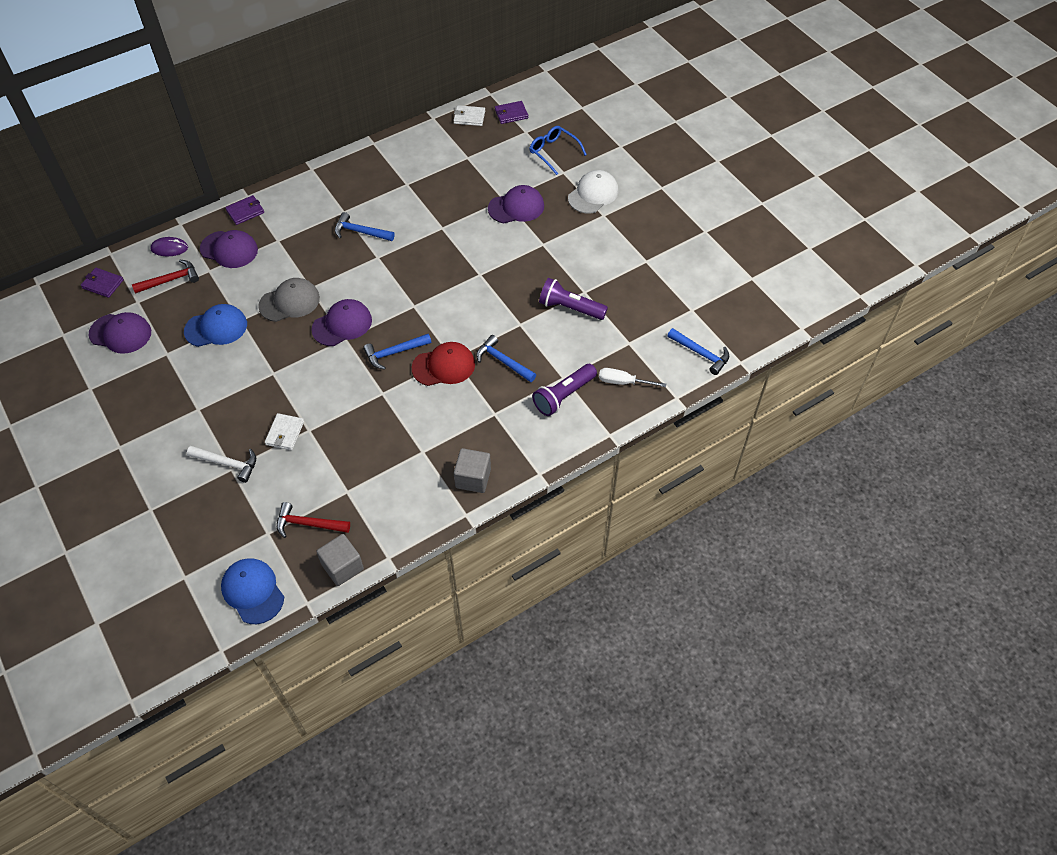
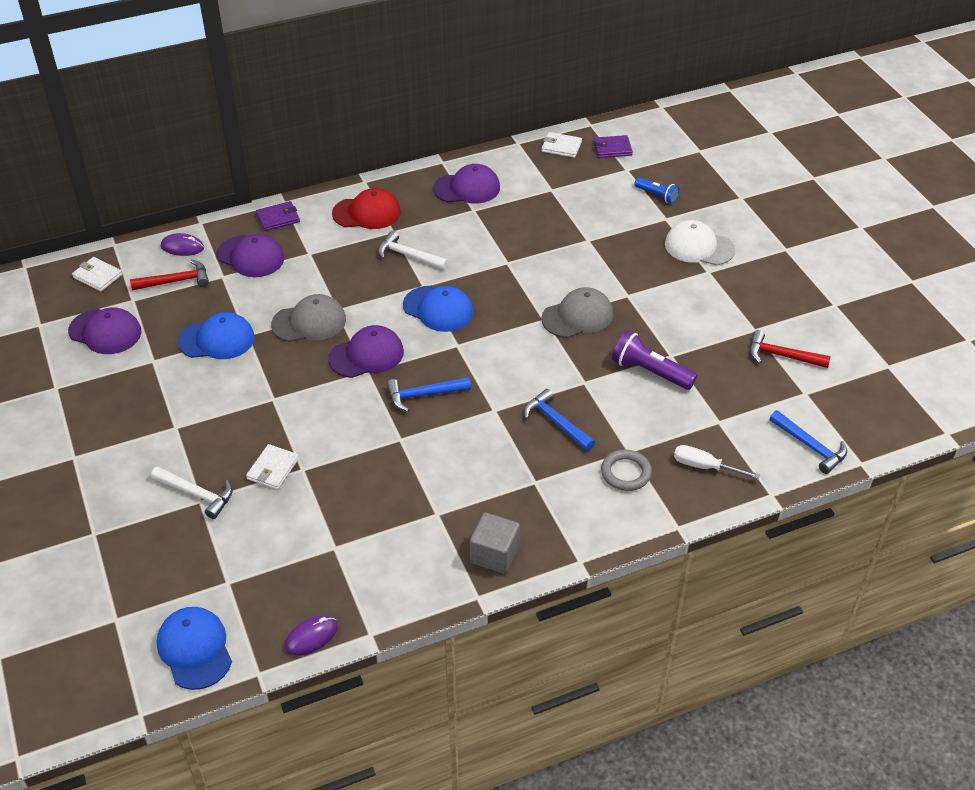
camera: 10 degrees right, 10 degrees down
(102, 284) = (97, 276): purple wallet -> white wallet
(308, 524) = (279, 579): red hammer -> red hammer (781, 356)
(342, 567) = (311, 636): grey cube -> purple mouse
(360, 232) = (408, 256): blue hammer -> white hammer
(393, 276) = (438, 309): none -> blue cap
(444, 366) = (481, 418): red cap -> red cap (367, 213)
(506, 268) = (577, 316): none -> grey cap
(516, 207) = (601, 250): purple cap -> purple cap (467, 188)
(553, 152) = (657, 195): blue glasses -> blue flashlight
(563, 396) = (626, 473): purple flashlight -> grey ring
(593, 194) = (699, 247): white cap -> white cap turned 120 degrees counterclockwise

